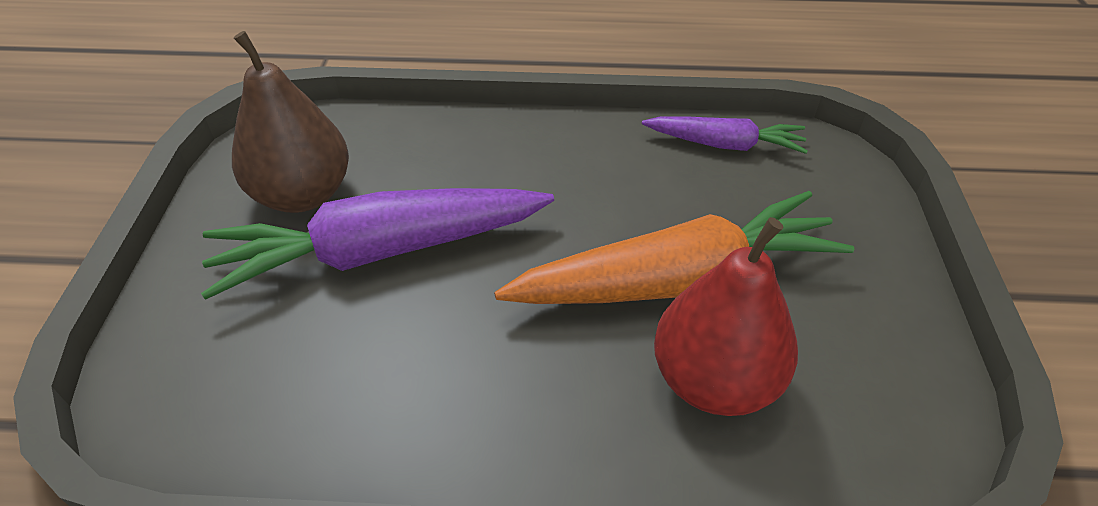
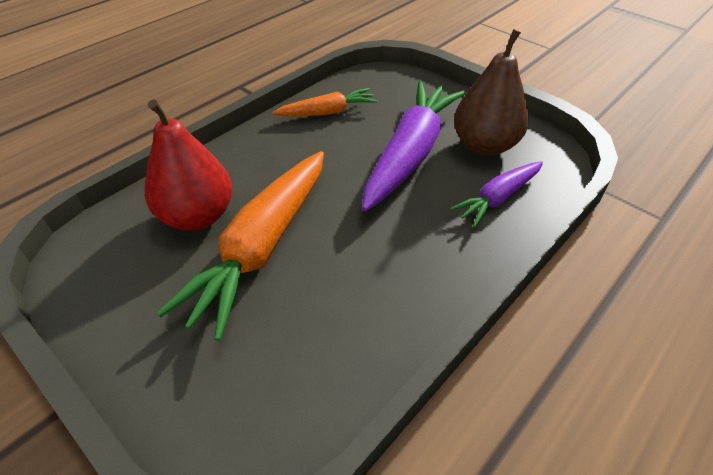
camera: 130 degrees right, 0 degrees up
(349, 413) = (327, 112): none -> orange carrot
(724, 144) = (335, 376): purple carrot -> purple carrot (498, 198)

